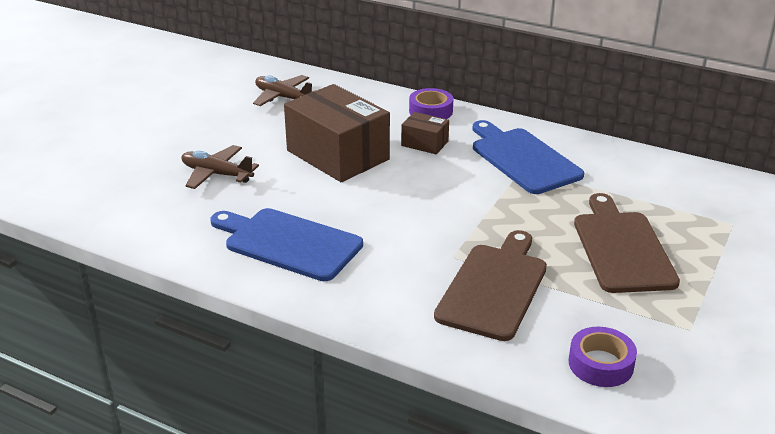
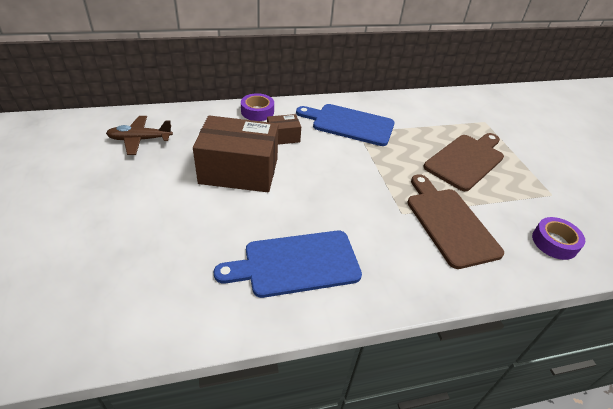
camera: 45 degrees left, 10 degrees up
(217, 174) = (166, 232): brown plane -> none
(622, 248) = (466, 160): brown cutting board -> brown cutting board turned 90 degrees clockwise

